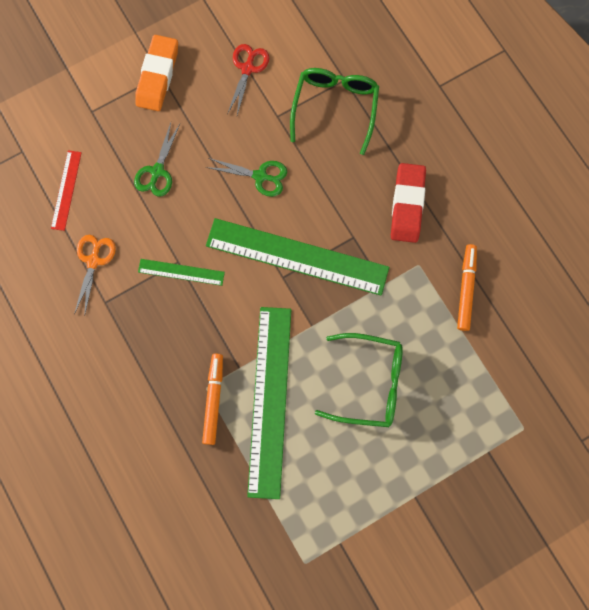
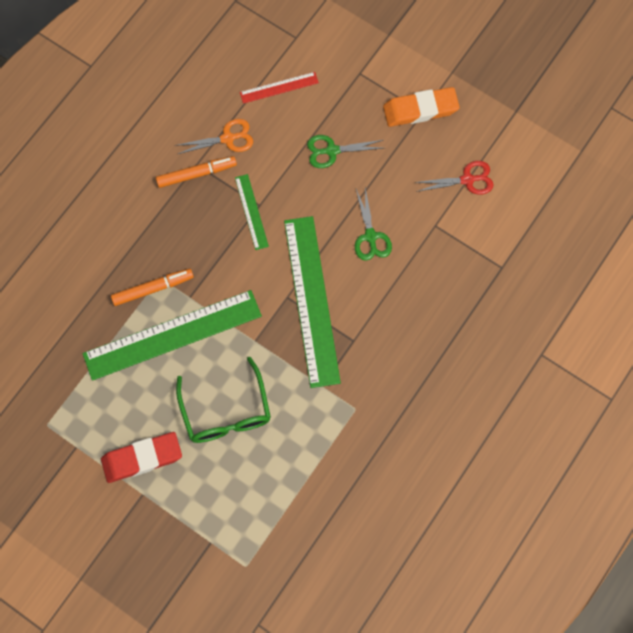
camera: 65 degrees right, 5 degrees down
(335, 108) = (469, 271): green glasses -> none
(407, 205) = (408, 374): red eraser -> red eraser (142, 458)
(465, 289) = (352, 460): orange marker -> orange marker (196, 174)

